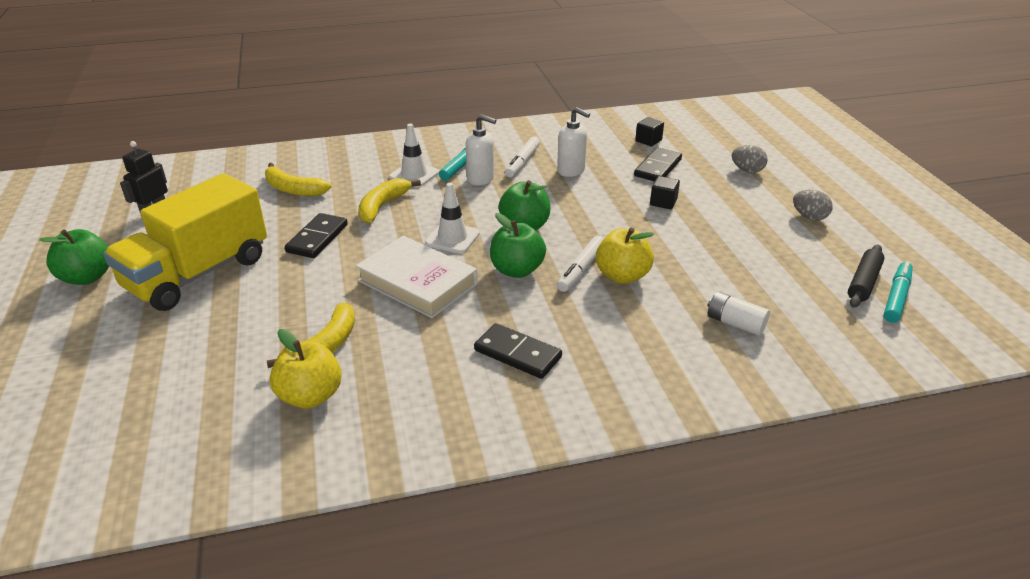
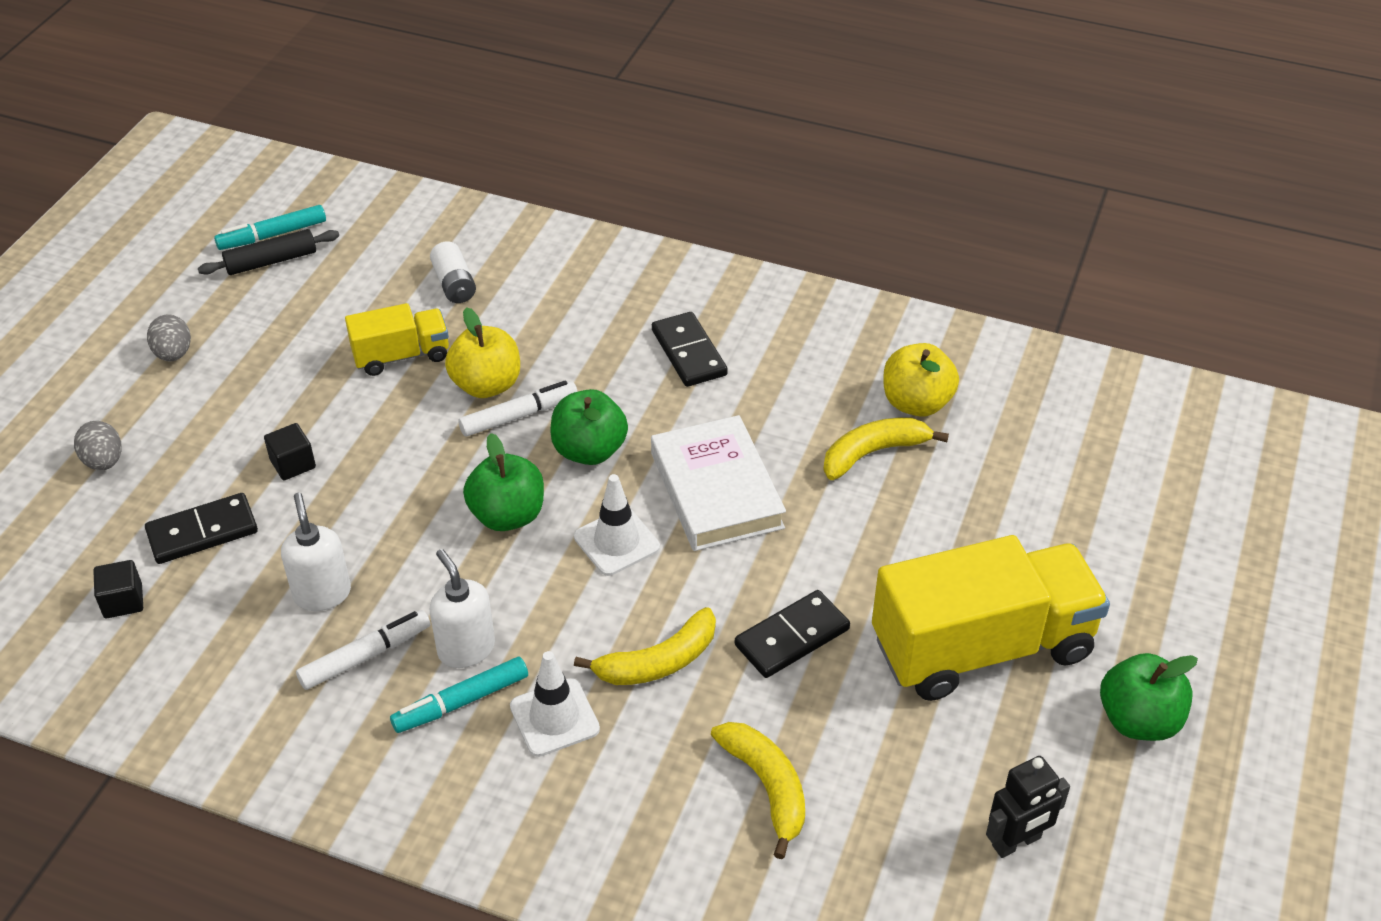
camera: 145 degrees left, 10 degrees up
(694, 268) = (401, 356): none -> yellow truck

